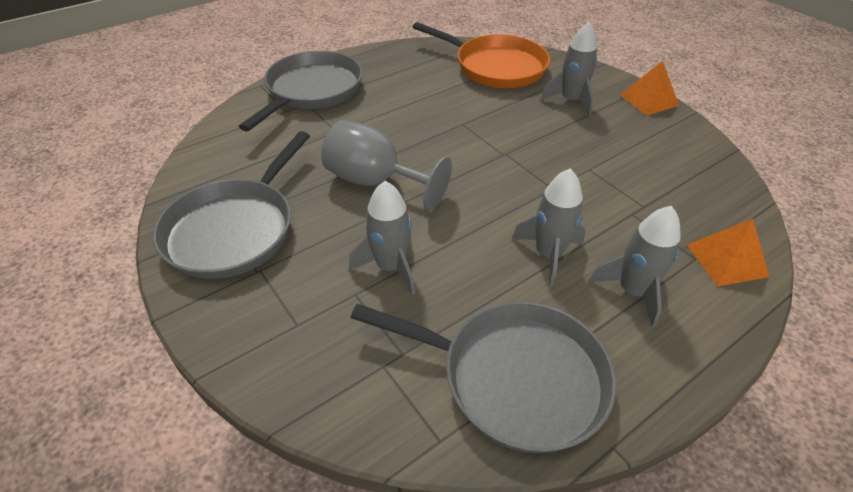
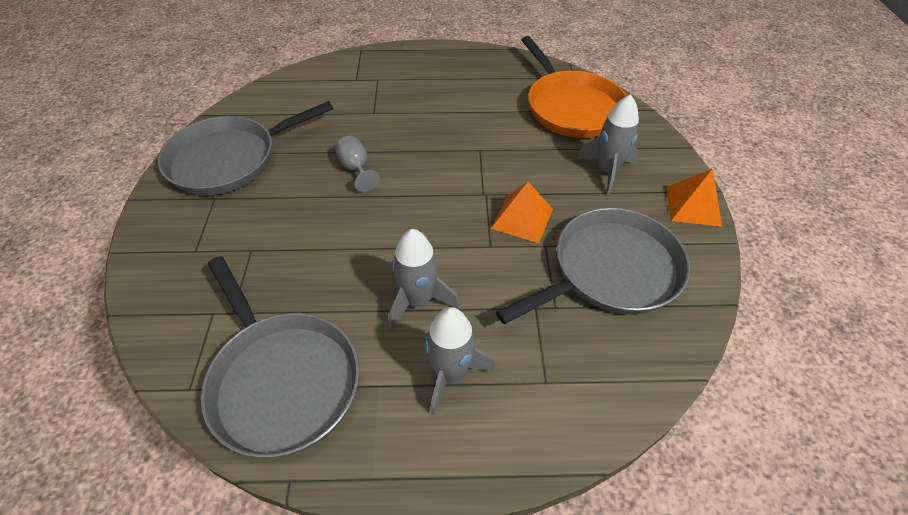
camera: 35 degrees right, 5 degrees up
(312, 90) = (392, 69): grey pan -> grey pan (610, 270)
(375, 182) = (356, 169): grey goblet -> grey goblet, size x0.52
(390, 267) = (294, 243): grey rocket -> none
(726, 260) = (574, 402): orange pyramid -> orange pyramid (522, 218)

